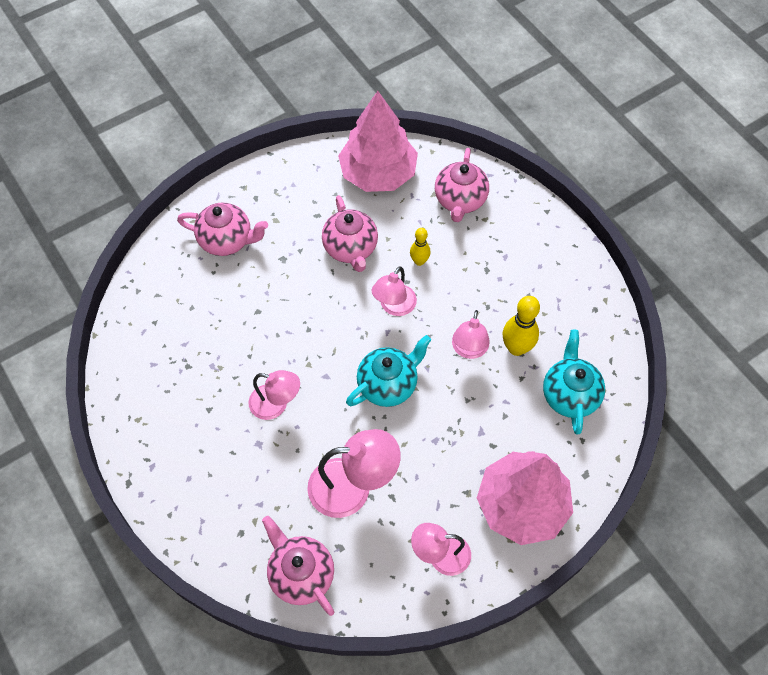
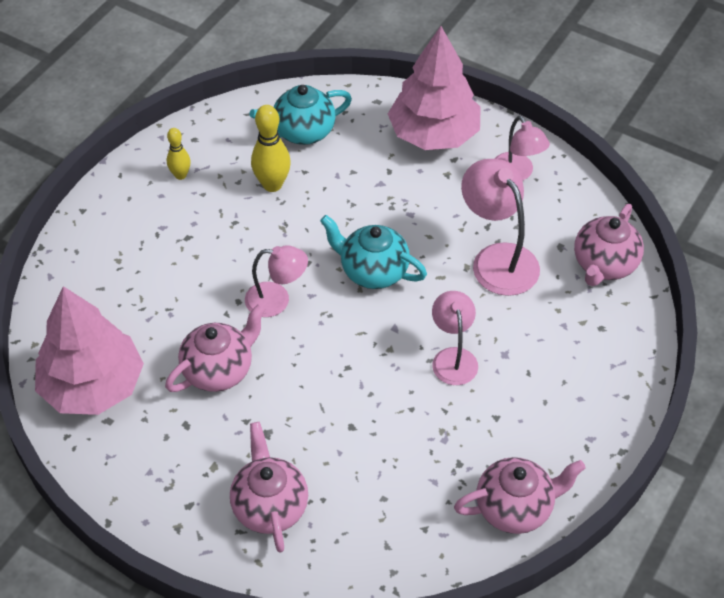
camera: 115 degrees left, 10 degrees down
(419, 261) = (205, 299): yellow bowling pin -> yellow bowling pin (180, 175)
(460, 200) = (101, 291): pink teapot -> pink teapot (515, 508)
(469, 350) = (295, 220): pink lamp -> none

